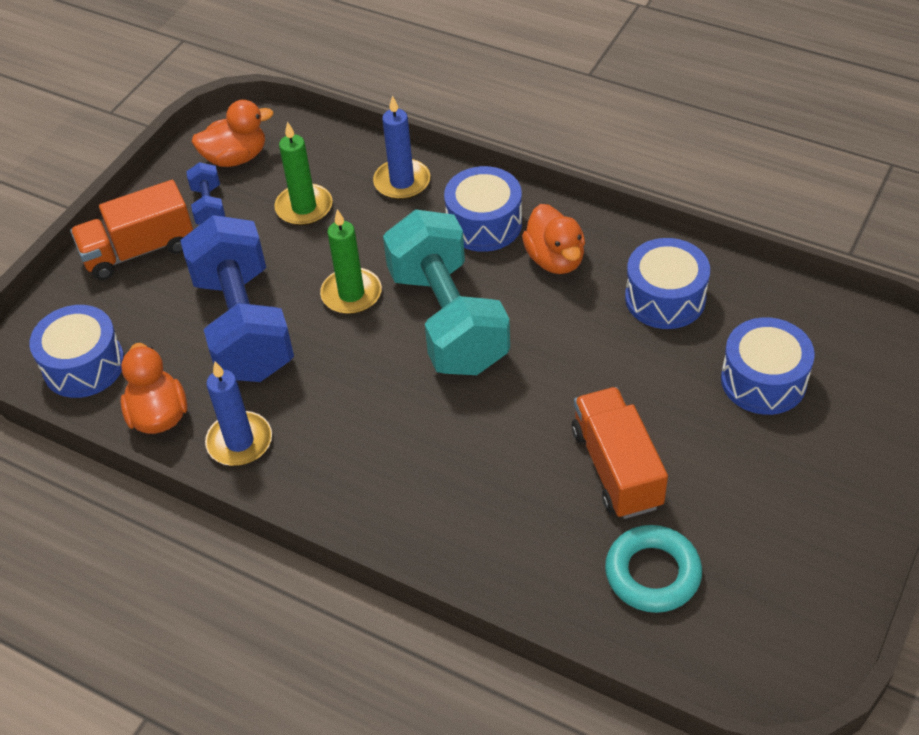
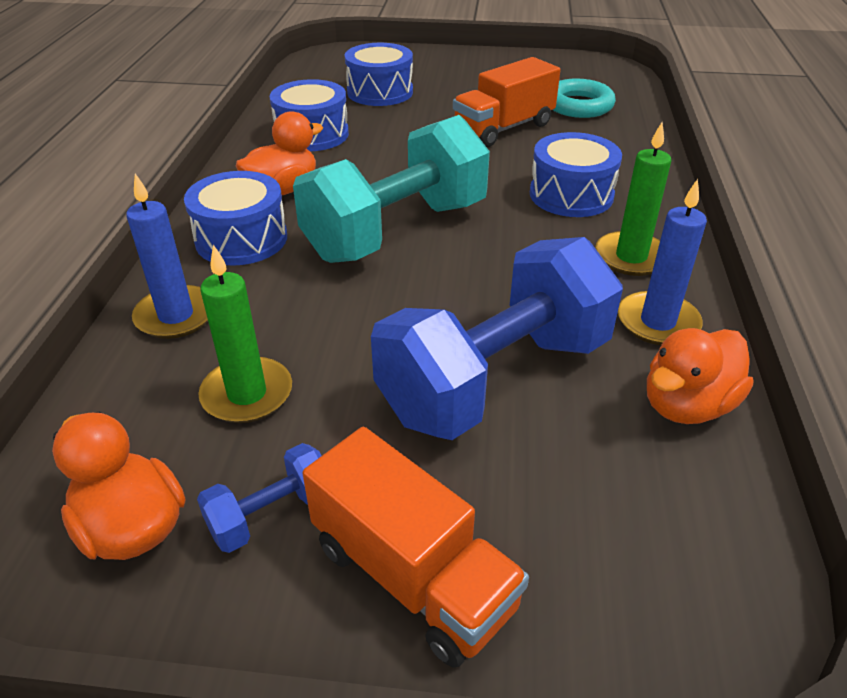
camera: 115 degrees left, 10 degrees down
(84, 365) = (684, 533): blue drum -> blue drum (571, 195)
(351, 294) = (393, 303): green candle -> green candle (631, 257)

